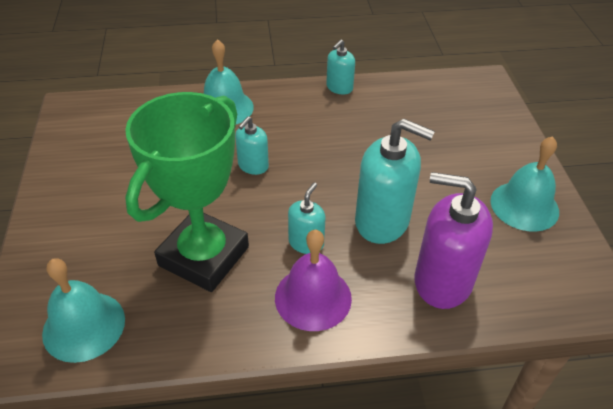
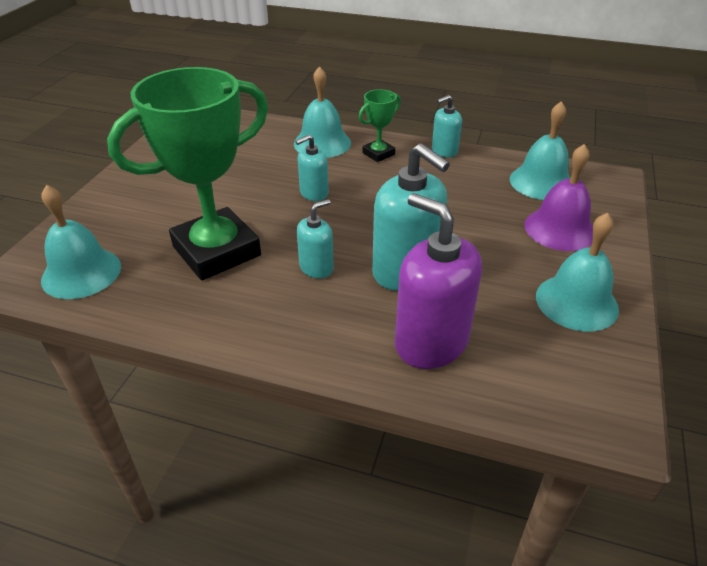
camera: 25 degrees right, 5 degrees down
(284, 106) = (378, 154): none -> green trophy
(313, 297) = (289, 314): purple bell -> purple bell (560, 229)
(436, 99) = (541, 182): none -> turquoise bell

